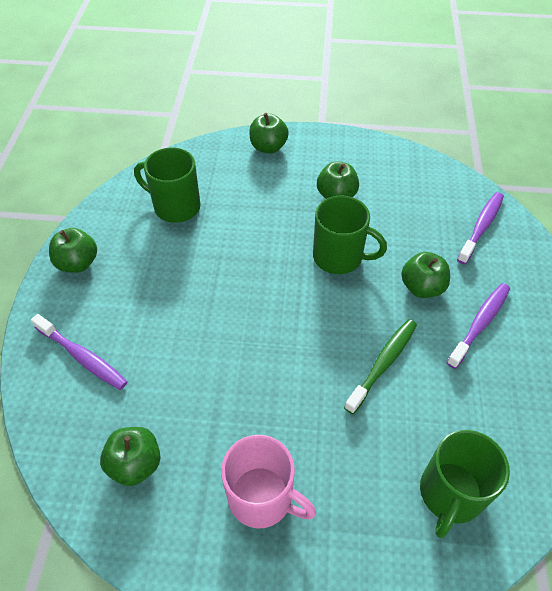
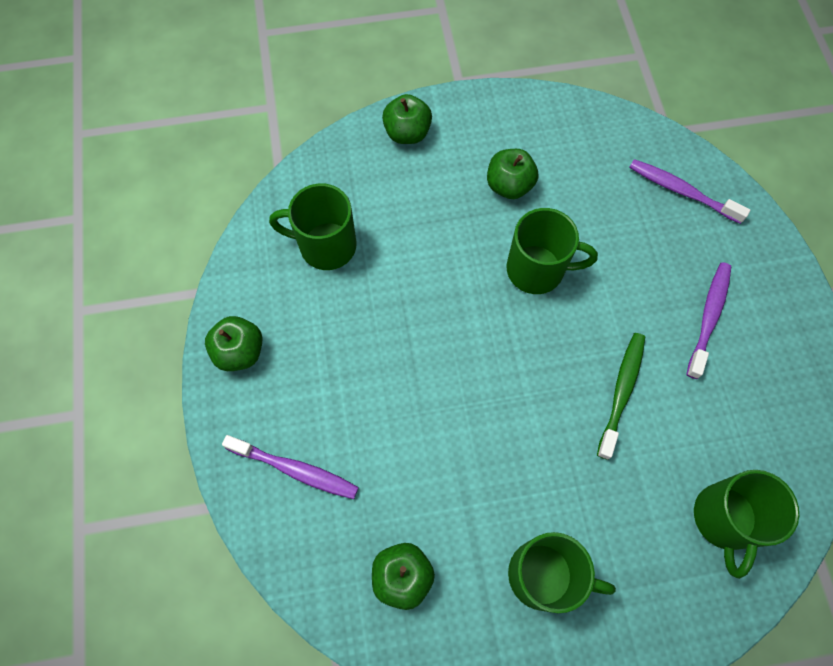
camera: 15 degrees left, 15 degrees up
(262, 497) = (544, 575): pink mug -> green mug
(422, 287) = (637, 287): green apple -> none
(481, 227) = (681, 191): purple toothbrush -> purple toothbrush turned 75 degrees counterclockwise

